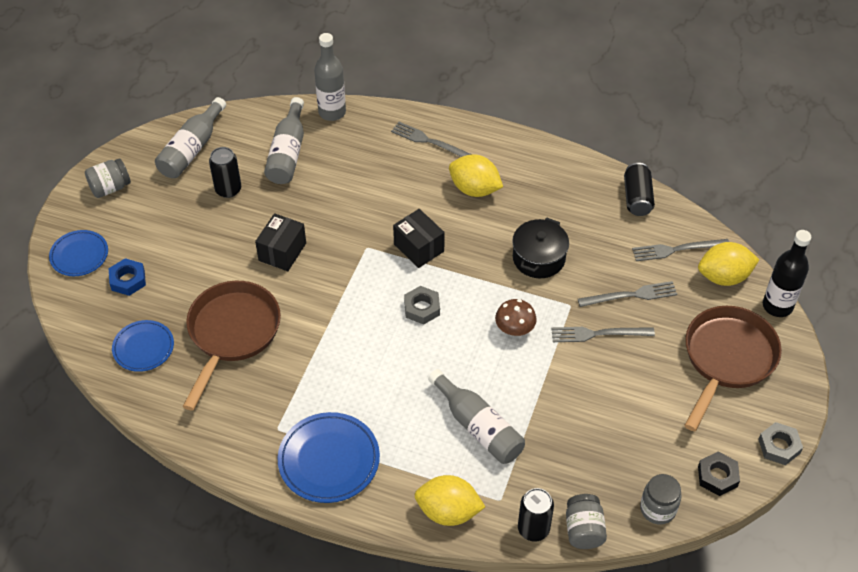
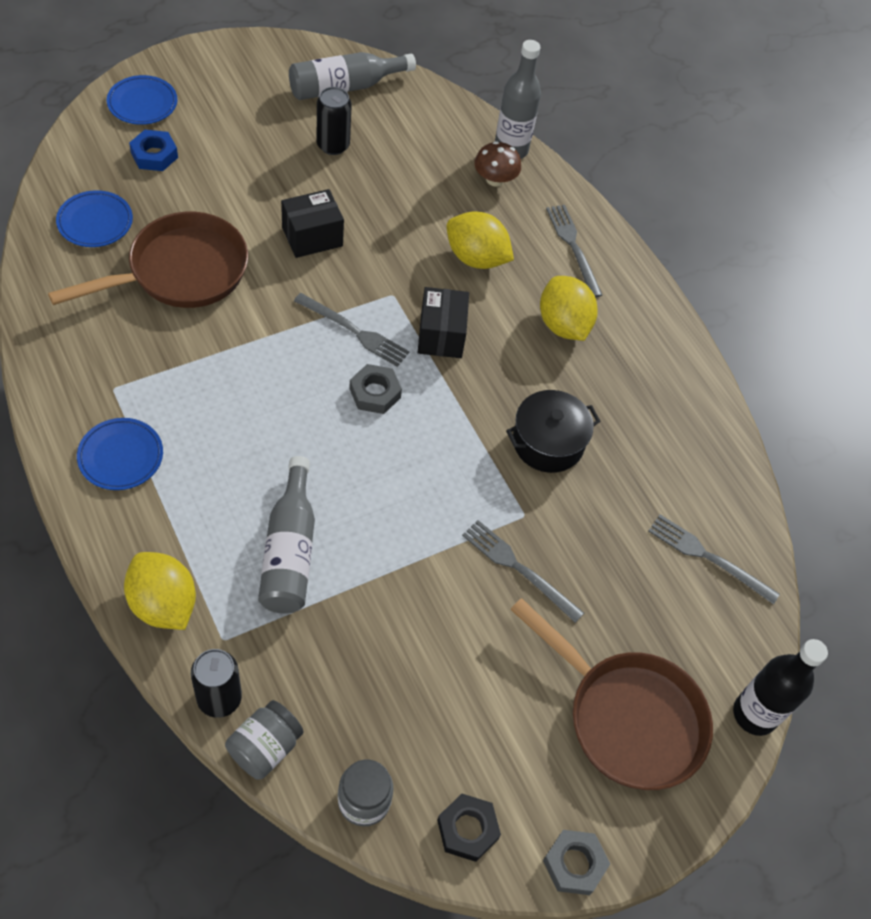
camera: 35 degrees right, 5 degrees up
(110, 188) = (236, 67): grey jar -> none
(288, 152) = (425, 154): grey bottle -> none
(329, 460) = (121, 456): blue plate -> blue plate, size x0.64
(514, 329) = (440, 489): brown mushroom -> brown mushroom (495, 179)
(630, 295) = (599, 560): grey fork -> grey fork (353, 331)
(637, 198) = (726, 469): black can -> none
(724, 277) = (728, 630): yellow lemon -> yellow lemon (476, 258)
(727, 359) = (627, 718): brown pan -> brown pan turned 60 degrees clockwise

